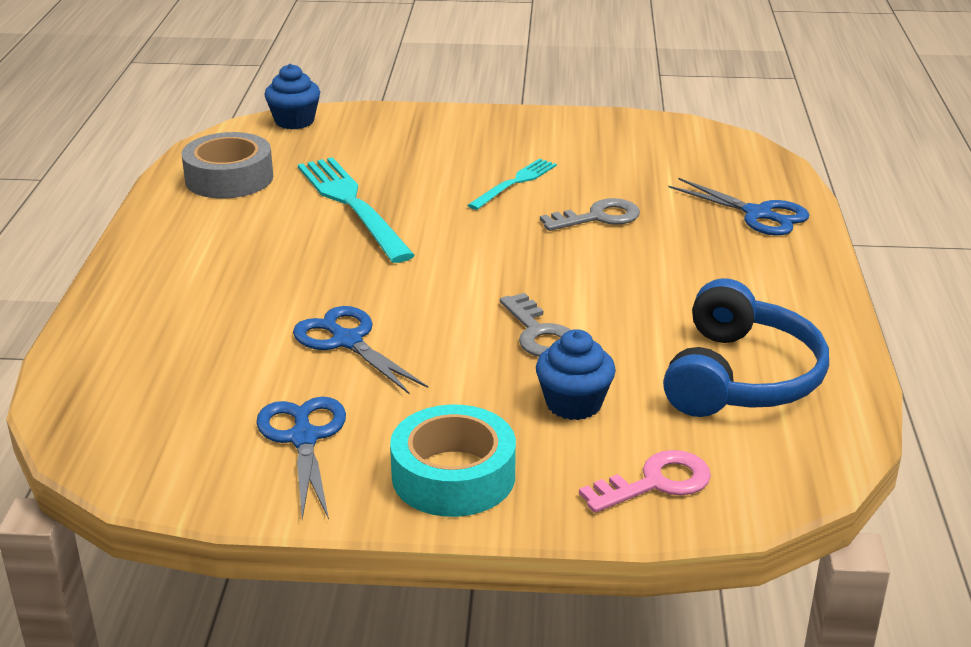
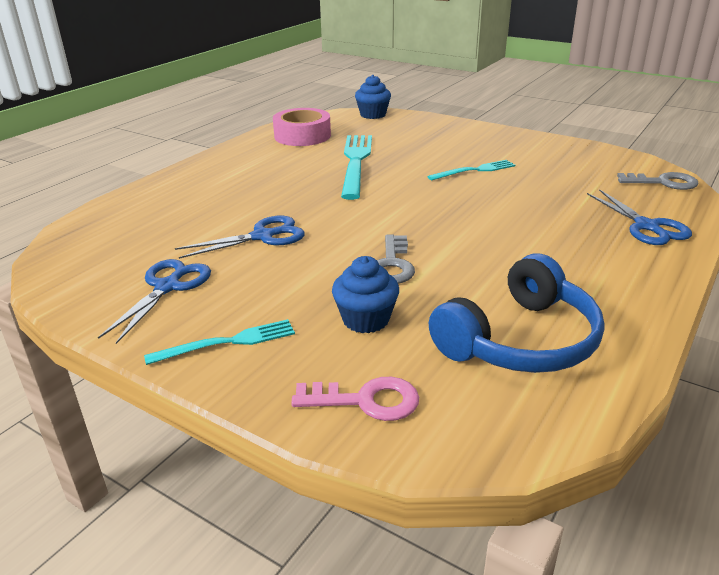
camera: 30 degrees right, 0 degrees up
(229, 178) = (302, 136): grey tape -> pink tape
(347, 341) = (263, 236): blue scissors -> blue scissors turned 75 degrees clockwise
(453, 476) = (227, 342): turquoise tape -> turquoise fork
(598, 217) = (513, 202): grey key -> grey key (663, 182)

